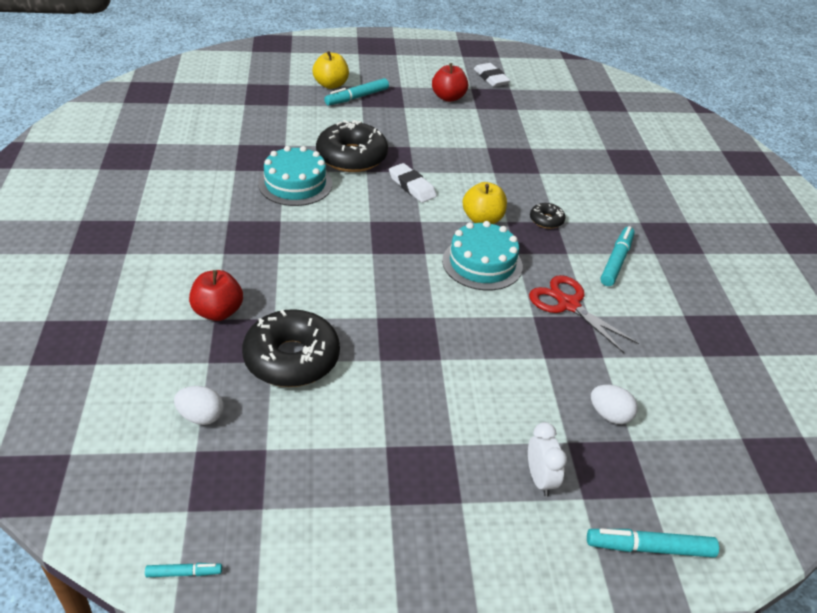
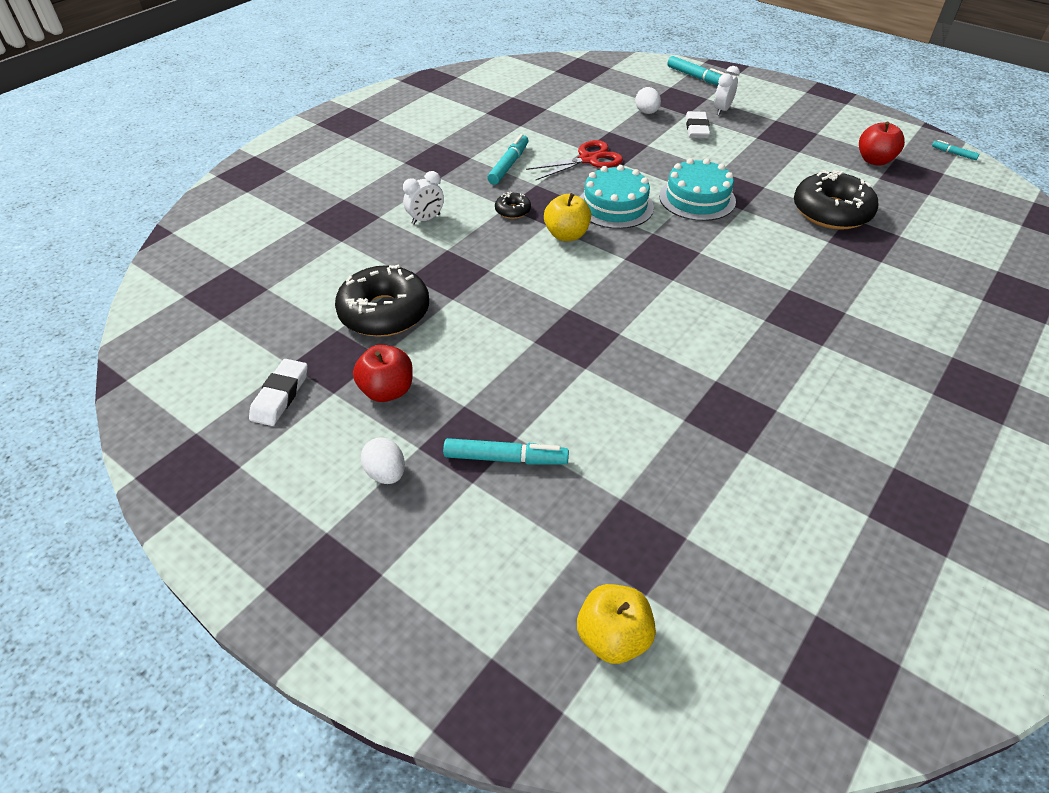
camera: 135 degrees left, 5 degrees up
(201, 416) = (918, 208): white egg -> white egg (386, 473)
(218, 312) = (876, 264): red apple -> red apple (874, 160)
(295, 184) = (716, 354): turquoise cake -> turquoise cake (697, 199)
(331, 85) = (514, 509): yellow apple -> yellow apple (613, 637)
(351, 157) = (618, 359): black donut -> black donut (384, 312)
(412, 186) = (592, 293): white eraser -> white eraser (696, 129)
(568, 304) = (588, 159): red scissors -> red scissors turned 120 degrees counterclockwise
(587, 185) = (426, 219): none -> white clock
(616, 261) = (508, 165): turquoise marker -> turquoise marker turned 135 degrees clockwise

